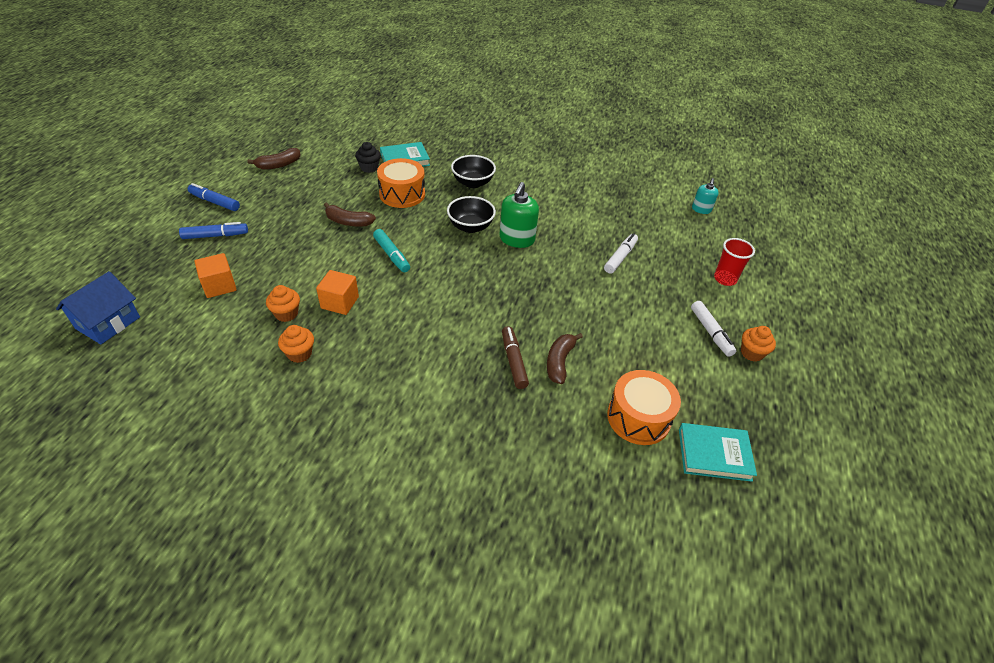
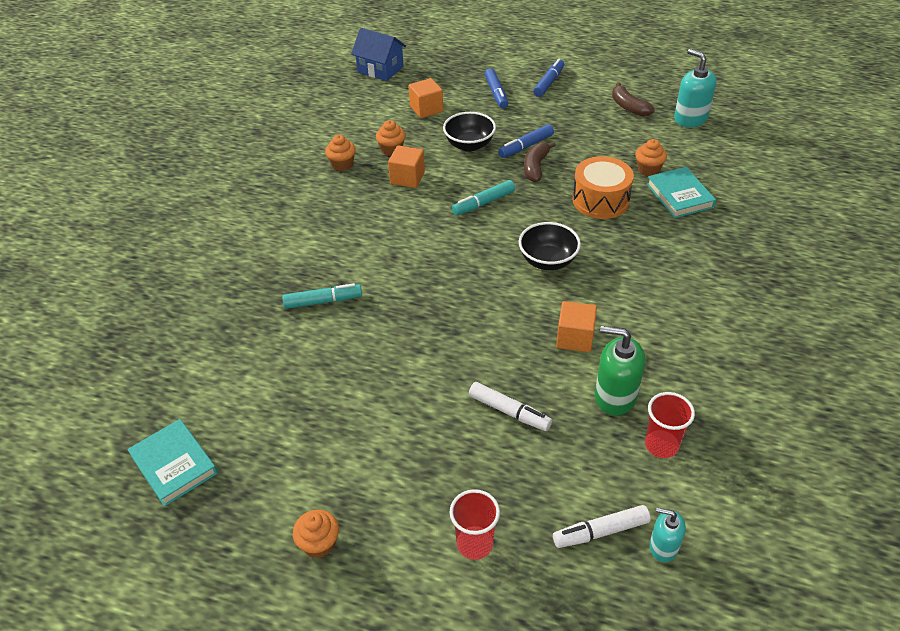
camera: 95 degrees right, 0 degrees up
(309, 140) = (690, 118): none -> turquoise soap dispenser
(315, 224) = (526, 146): none -> blue marker
(369, 168) = (648, 169): black cupcake -> orange cupcake
(473, 183) = (646, 259): black bowl -> black bowl (469, 145)
(513, 361) = (323, 301): brown marker -> turquoise marker
(516, 239) = (530, 303): green soap dispenser -> green soap dispenser (615, 396)
(550, 222) = (575, 338): none -> orange cube
(559, 362) = (319, 338): brown banana -> none
(634, 200) = (661, 445): none -> red cup
(638, 418) = (234, 401): orange drum -> none
(710, 332) = (360, 499): white marker -> white marker (601, 531)
(714, 454) = (174, 465): turquoise book -> turquoise book turned 45 degrees counterclockwise

